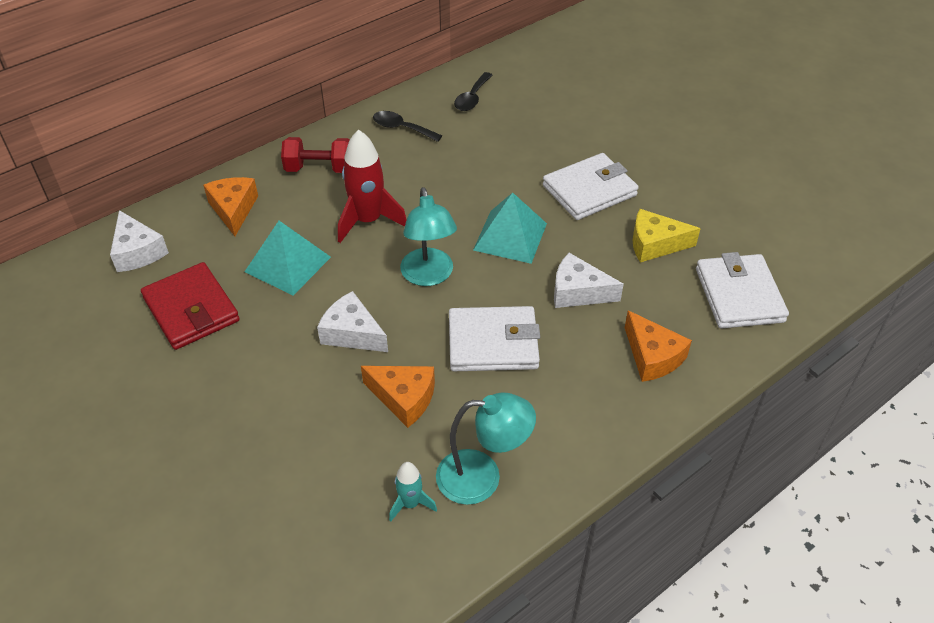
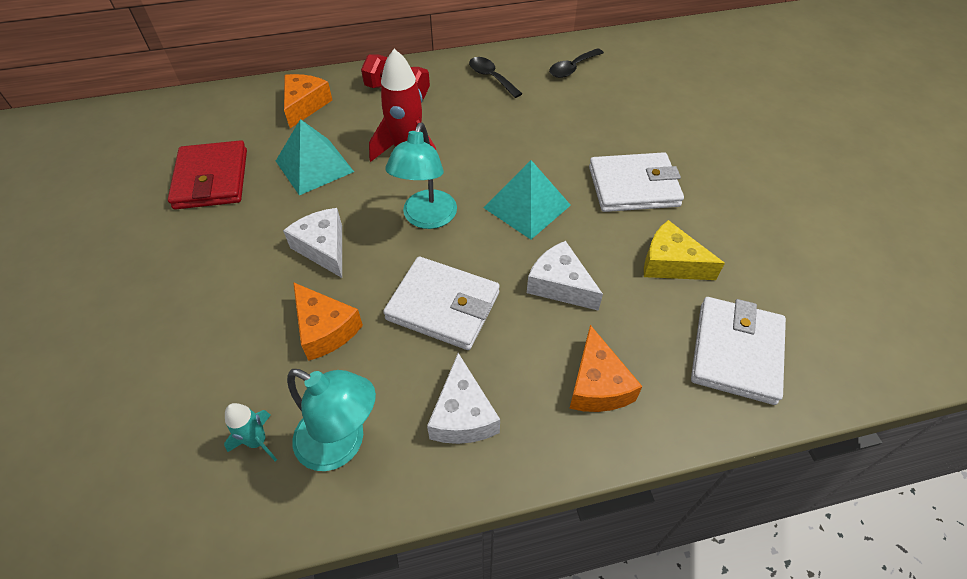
camera: 25 degrees right, 5 degrees up
(137, 252) = (208, 117): white cheese -> white cheese (462, 415)

